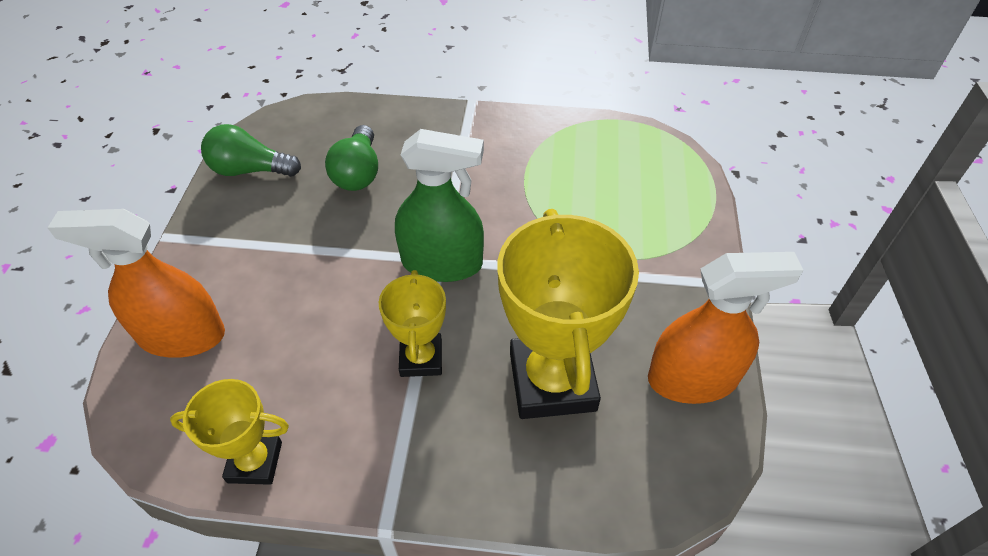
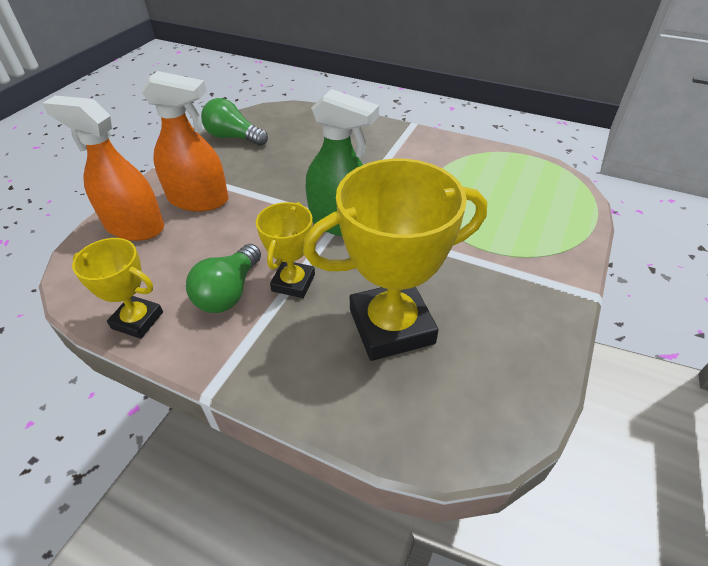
camera: 20 degrees right, 5 degrees down
(358, 173) = (307, 153): green light bulb -> green light bulb (229, 292)
(552, 381) = (391, 326): yellow trophy -> yellow trophy turned 60 degrees clockwise
(692, 378) = (519, 357): orange spray bottle -> orange spray bottle (198, 199)

